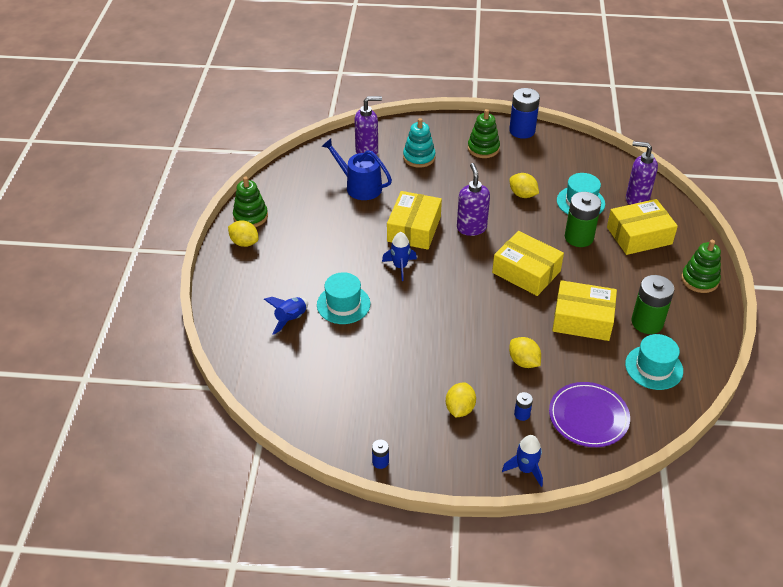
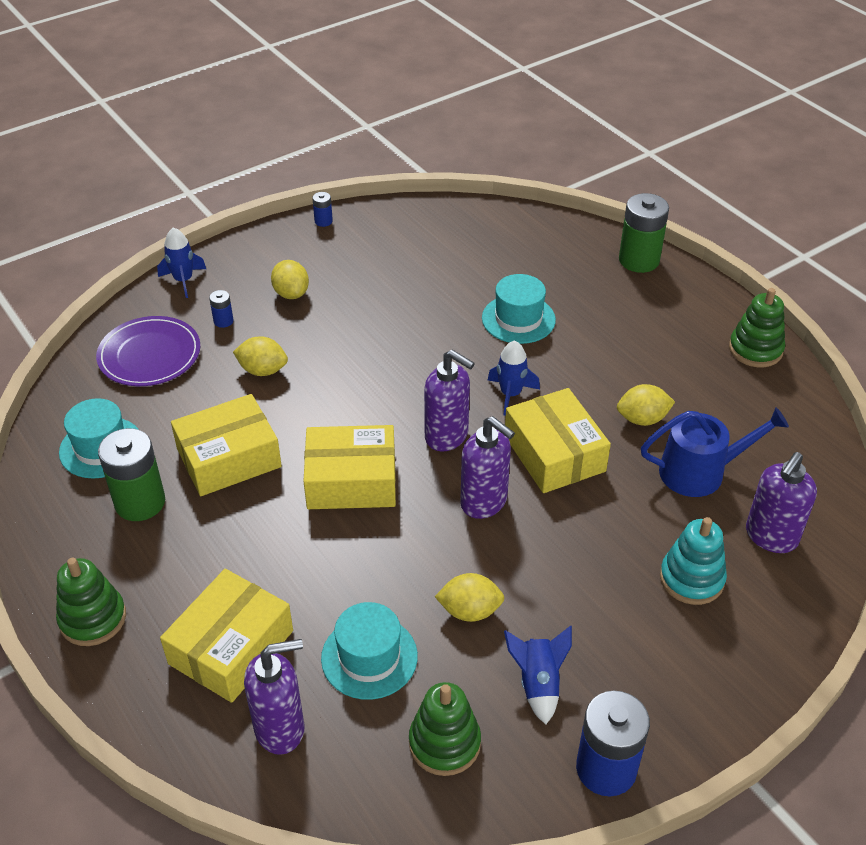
camera: 140 degrees right, 0 degrees up
(244, 243) = (712, 318): yellow lemon -> yellow lemon (642, 419)
(290, 319) = (550, 277): blue rocket -> blue rocket (538, 683)
(456, 265) = (447, 436): none -> purple soap dispenser
(483, 148) = (623, 671): green stacking toy -> green stacking toy (444, 743)
(579, 237) = (322, 583): green battery -> green battery (639, 260)

